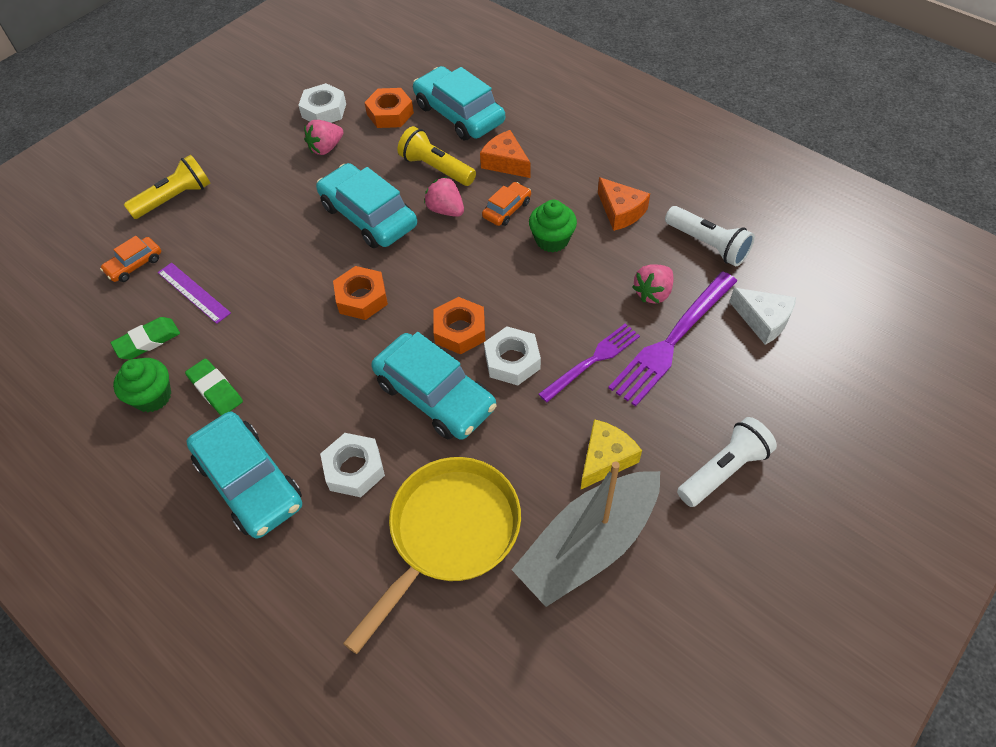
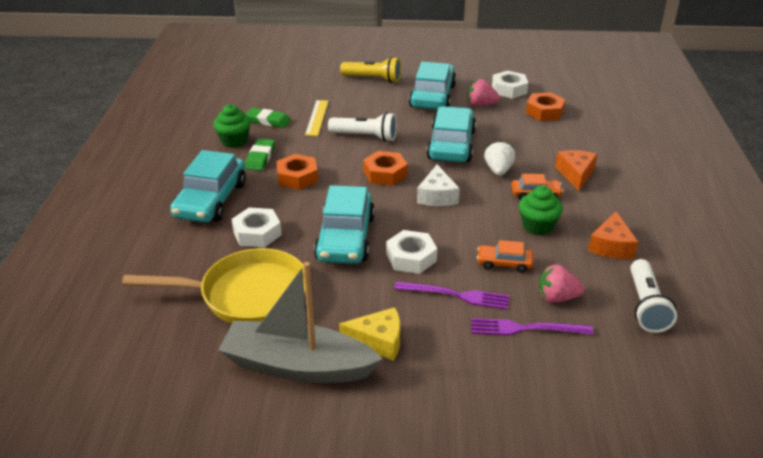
camera: 50 degrees right, 20 degrees down
(134, 265) = (312, 91): orange car -> orange car (504, 263)
(193, 292) = (317, 117): purple ruler -> yellow ruler
(436, 168) = (527, 150): yellow flashlight -> none
(446, 210) = (498, 170): pink strawberry -> white strawberry
(459, 114) = (587, 136): turquoise car -> turquoise car (432, 96)
(460, 330) = (408, 223): orange nut -> orange nut (297, 177)
(672, 340) = (526, 328): purple fork -> purple fork, size x0.65
(724, 470) = (436, 413): white flashlight -> white flashlight (365, 137)
(763, 320) = (613, 373): white cheese -> white cheese (437, 196)

